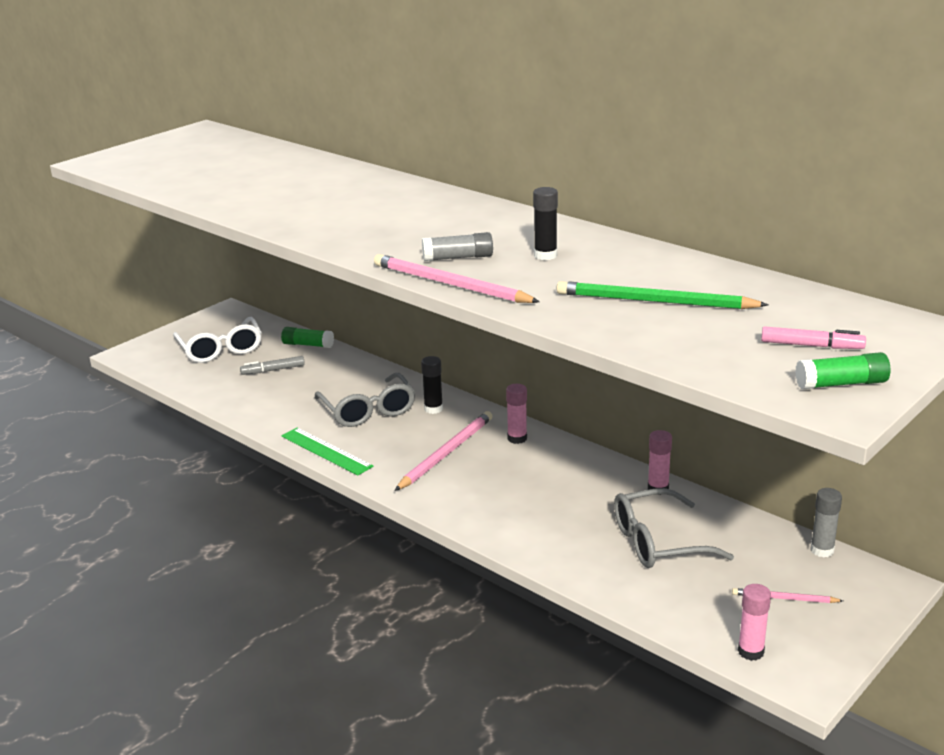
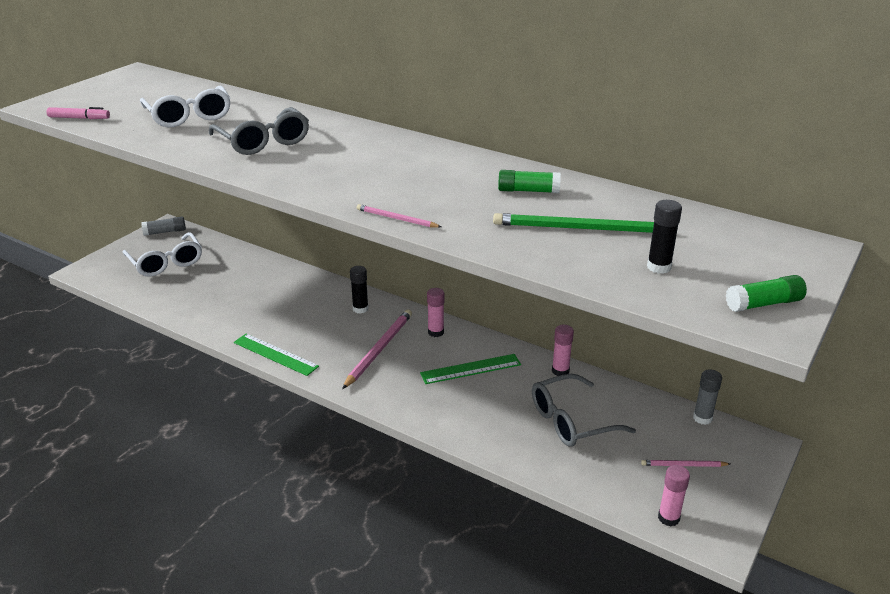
camera: 10 degrees left, 5 degrees up
(250, 176) = (189, 116): none -> white glasses
(273, 370) = (215, 280): grey marker -> none
(308, 345) = (242, 255): green glue stick -> green glue stick (528, 191)
(368, 410) = (305, 313): grey glasses -> grey glasses (263, 142)
(450, 284) = (396, 219): pink pencil -> pink pencil, size x0.54
(458, 258) = (396, 191): grey glue stick -> grey glue stick (165, 232)
(545, 255) = (471, 186): black glue stick -> black glue stick (659, 267)
(550, 480) = (471, 369): none -> green ruler
(811, 346) = (725, 266): pink marker -> pink marker (79, 118)

